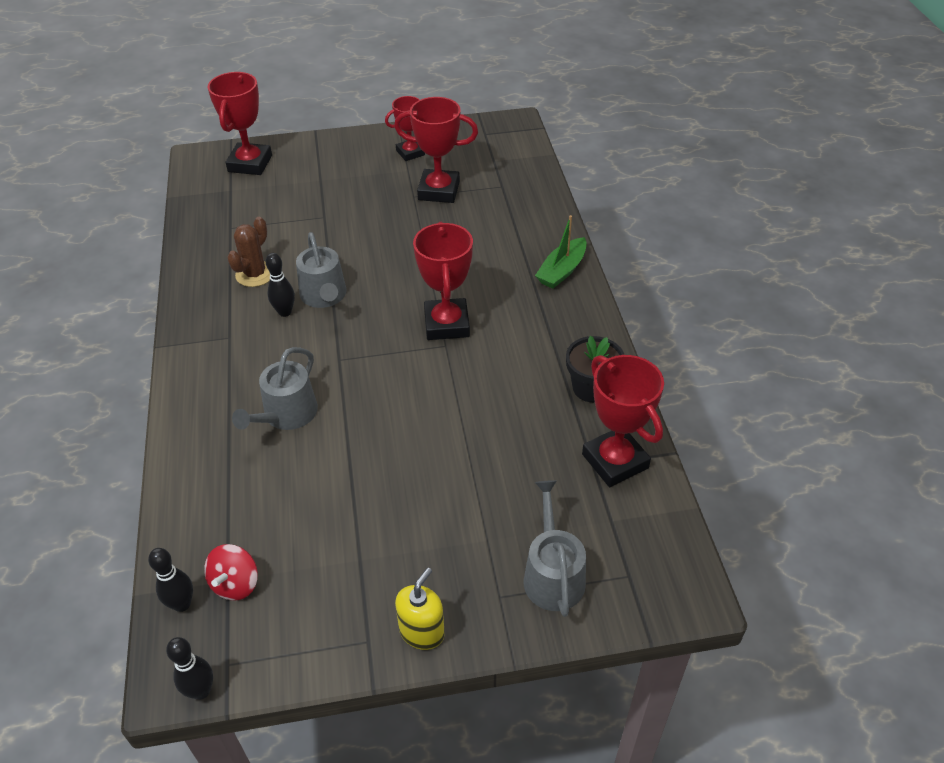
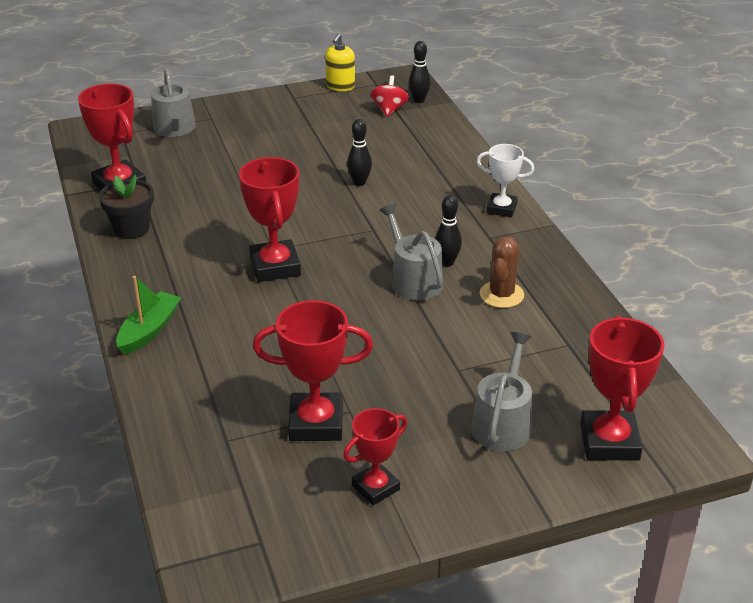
camera: 170 degrees right, 10 degrees down
(194, 373) = (501, 208): none -> white trophy
(201, 691) = (385, 75): black bowling pin -> black bowling pin (359, 182)
(286, 415) = (402, 189): grey watering can -> grey watering can (503, 423)
(422, 632) = (260, 102): yellow soap dispenser -> yellow soap dispenser (340, 86)

